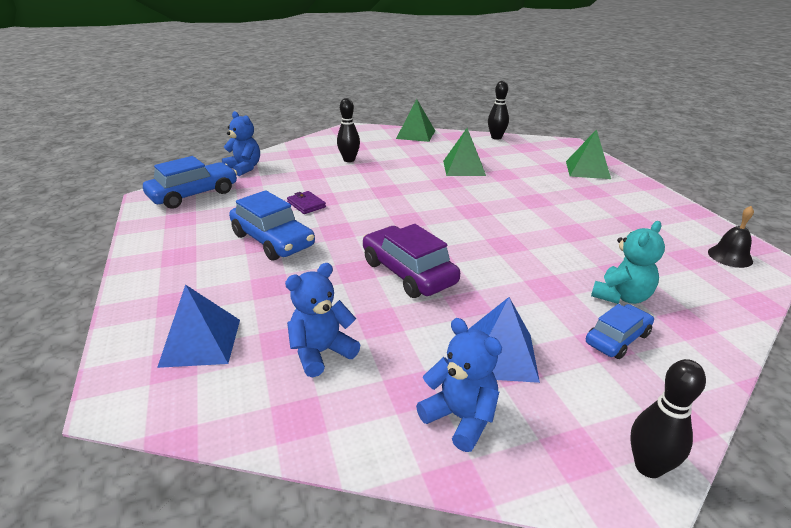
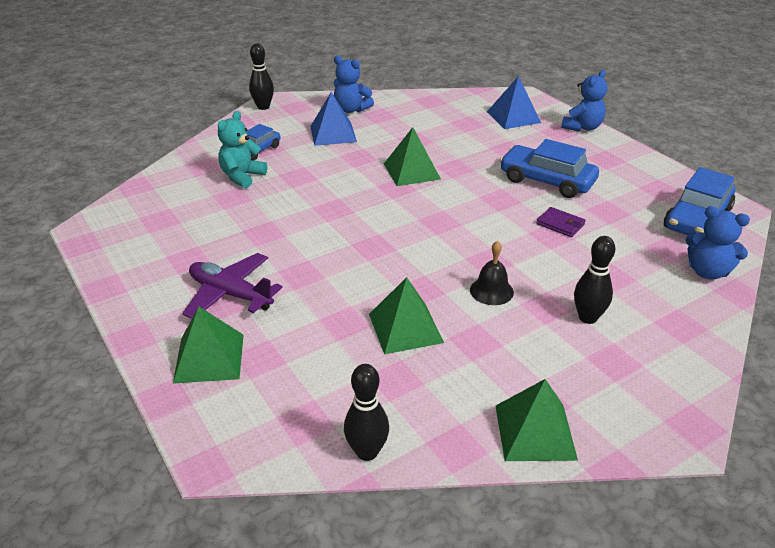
camera: 165 degrees right, 5 degrees up
(321, 352) = (439, 122): blue teddy bear -> blue teddy bear (582, 127)
(408, 272) = (411, 171): purple car -> green pyramid
(587, 195) = (230, 294): none -> purple plane
(730, 256) = (119, 226): black bell -> black bell (491, 291)

